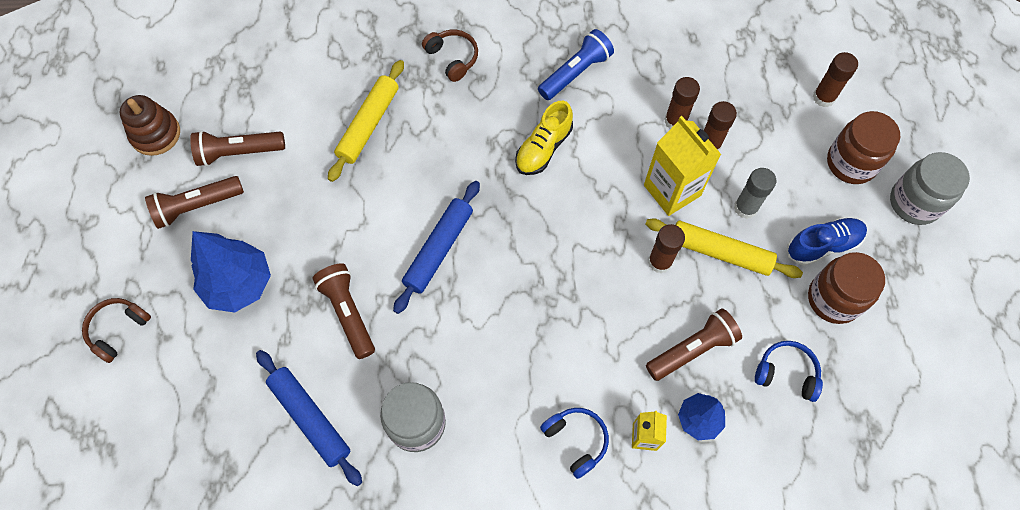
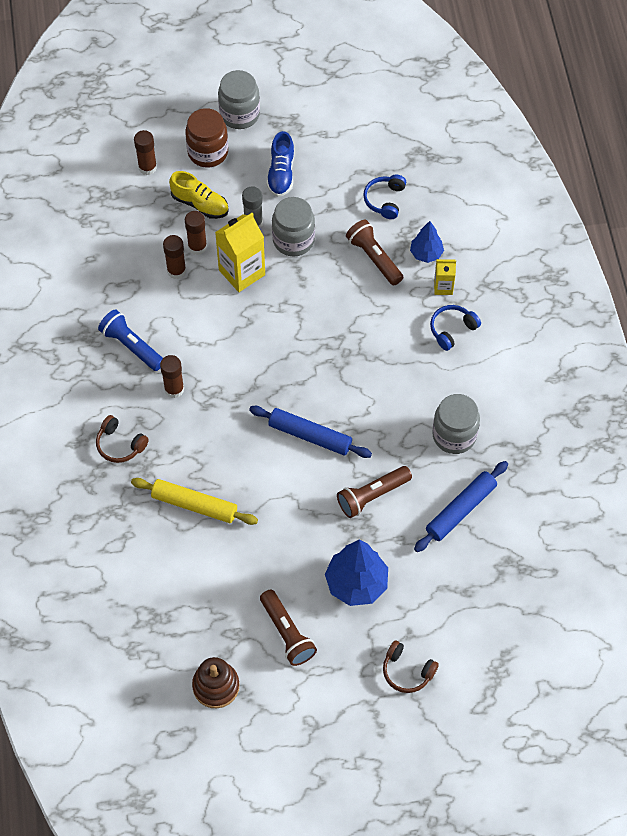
camera: 95 degrees left, 5 degrees down
(238, 152) = (230, 609): brown flashlight -> none
(452, 58) = (120, 444): brown headphones -> brown headphones turned 105 degrees counterclockwise
(543, 148) = (209, 366): yellow shoe -> yellow shoe (200, 204)
(660, 262) = (305, 280): brown glue stick -> brown glue stick (174, 389)
(720, 252) = (293, 240): yellow rolling pin -> grey jar
(823, 245) = (281, 174): blue shoe -> blue shoe turned 150 degrees counterclockwise
(833, 299) = (324, 169): brown jar -> none

